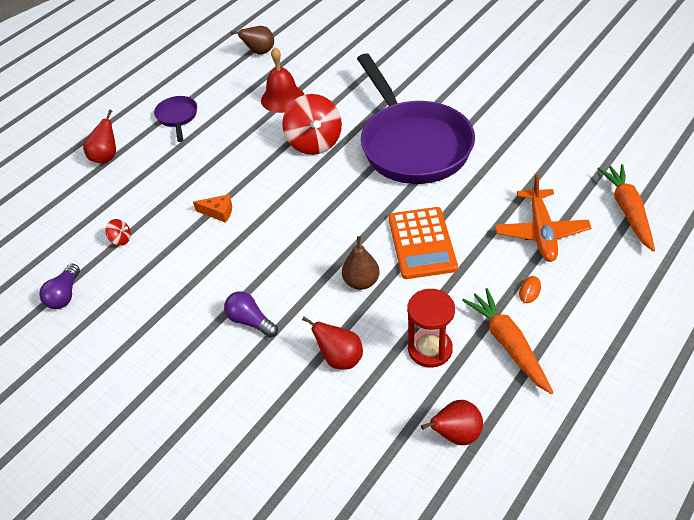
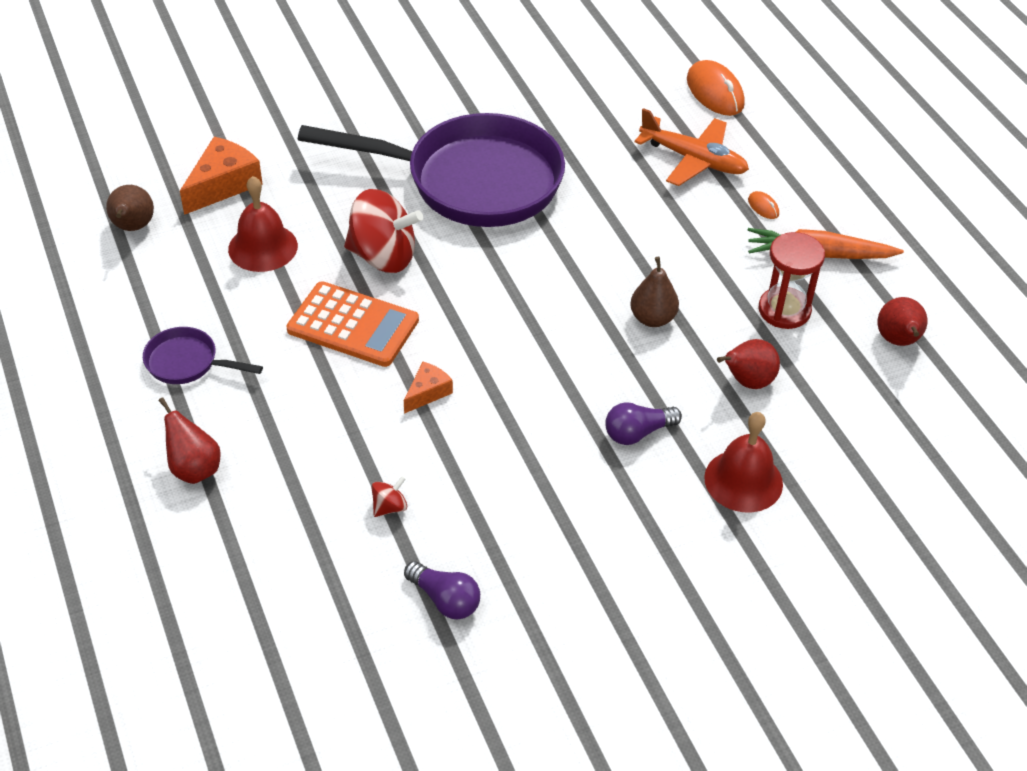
camera: 65 degrees left, 0 degrees up
(243, 397) = (743, 480): none -> red bell
(318, 62) = (223, 185): none -> orange cheese
(422, 243) = (635, 247): orange calculator -> orange calculator (353, 325)
(627, 211) = (715, 92): orange carrot -> orange mouse

